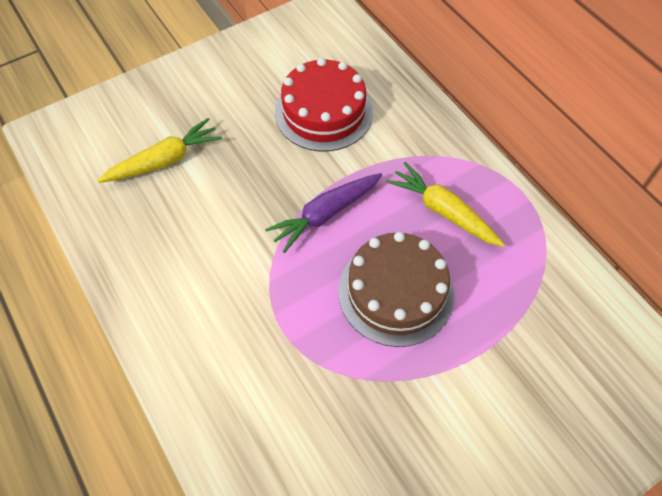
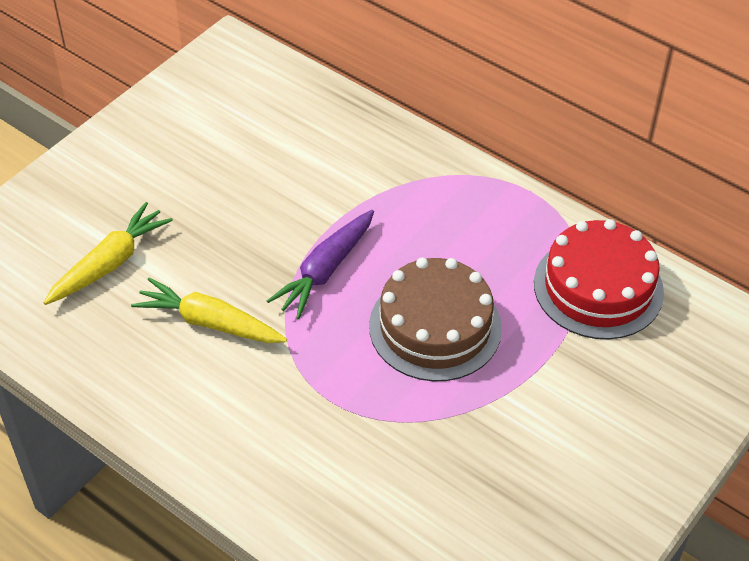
camera: 20 degrees left, 10 degrees down
(323, 112) = (276, 164): red cake -> red cake (598, 287)
(443, 211) = (454, 233): yellow carrot -> yellow carrot (209, 322)

